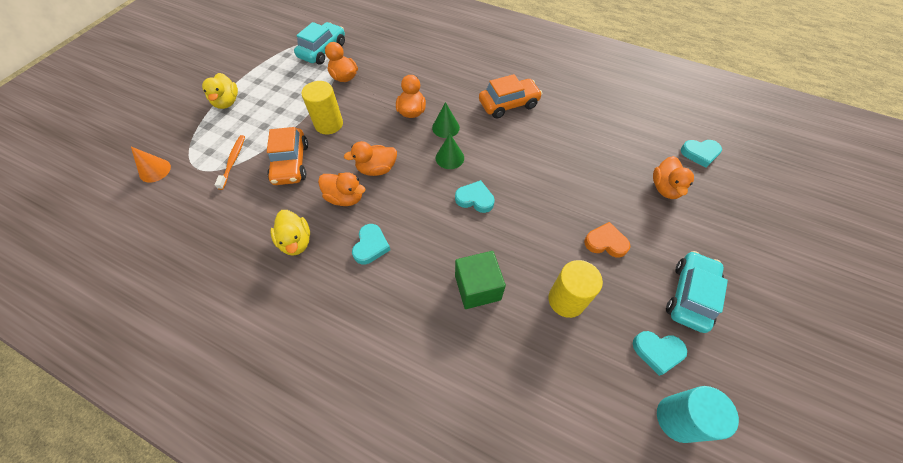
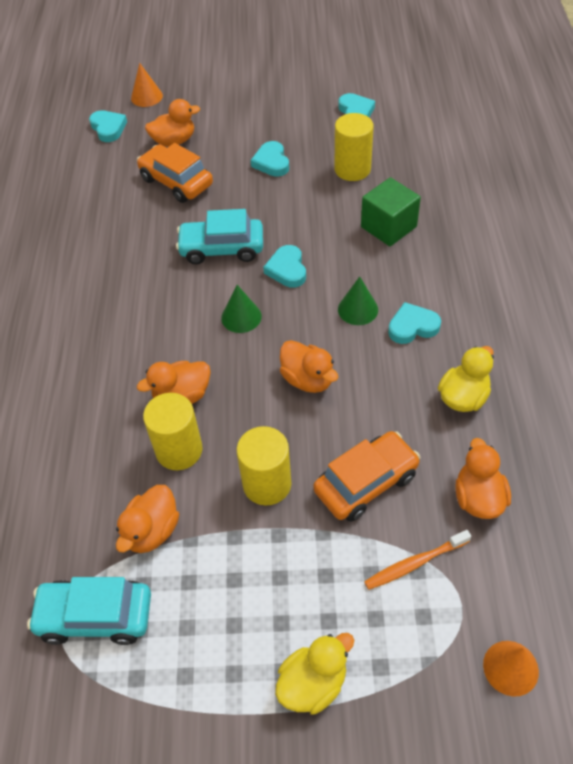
camera: 115 degrees left, 5 degrees down
(345, 198) = (372, 386): orange duck -> orange duck (478, 498)
(378, 99) = (179, 450): none -> yellow cylinder
(445, 127) = (191, 344): green cone -> green cone (358, 309)
(508, 104) = (109, 299): orange car -> orange car (176, 182)
(605, 242) = (271, 162): orange heart -> turquoise heart
(677, 419) = (399, 94): turquoise cylinder -> none
(690, 295) = (289, 106): turquoise car -> turquoise car (222, 248)
(741, 191) = (146, 97): none -> orange cone

